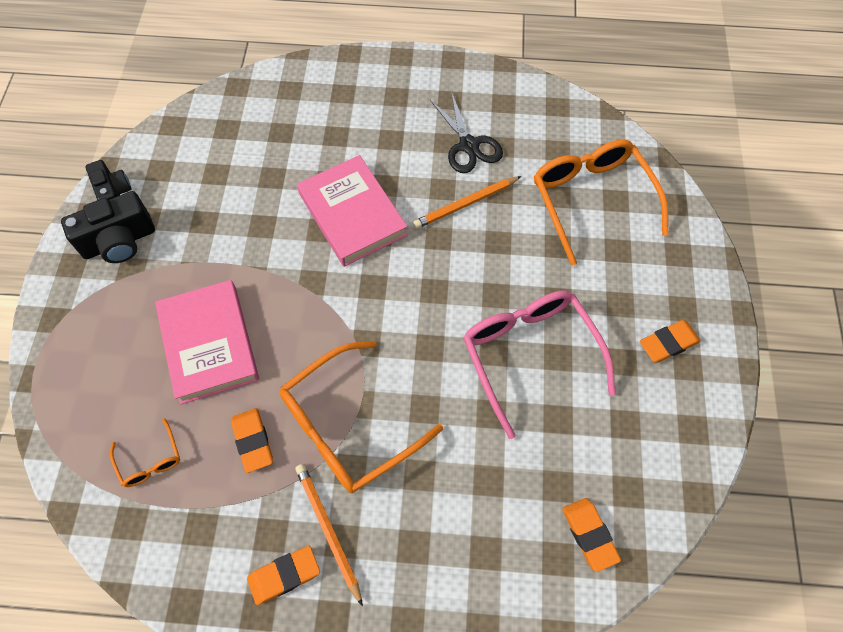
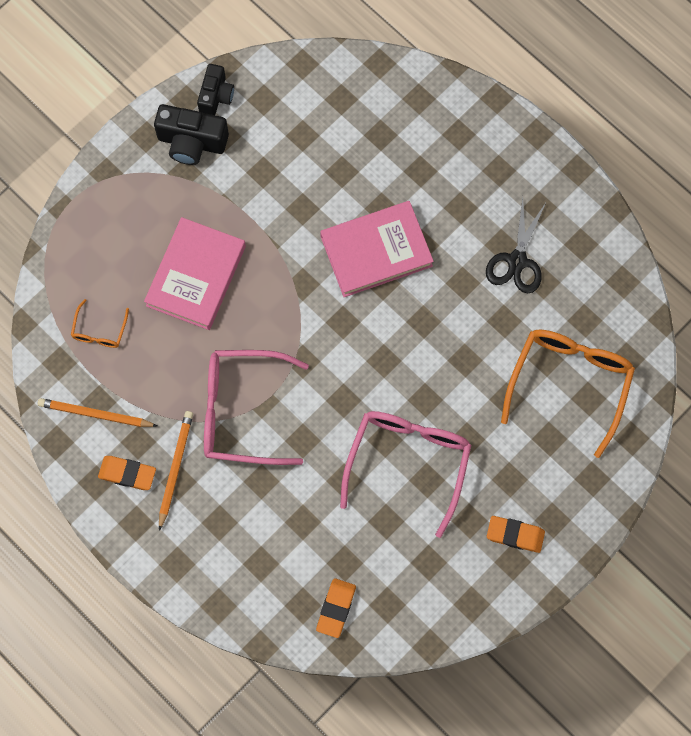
camera: 40 degrees right, 10 degrees up
(253, 441) = (173, 371): orange eraser -> none
(348, 426) = (242, 411): orange glasses -> pink glasses
(352, 214) = (376, 251): pink book -> pink book turned 60 degrees clockwise
(466, 204) = (469, 310): orange pencil -> orange pencil (95, 414)

